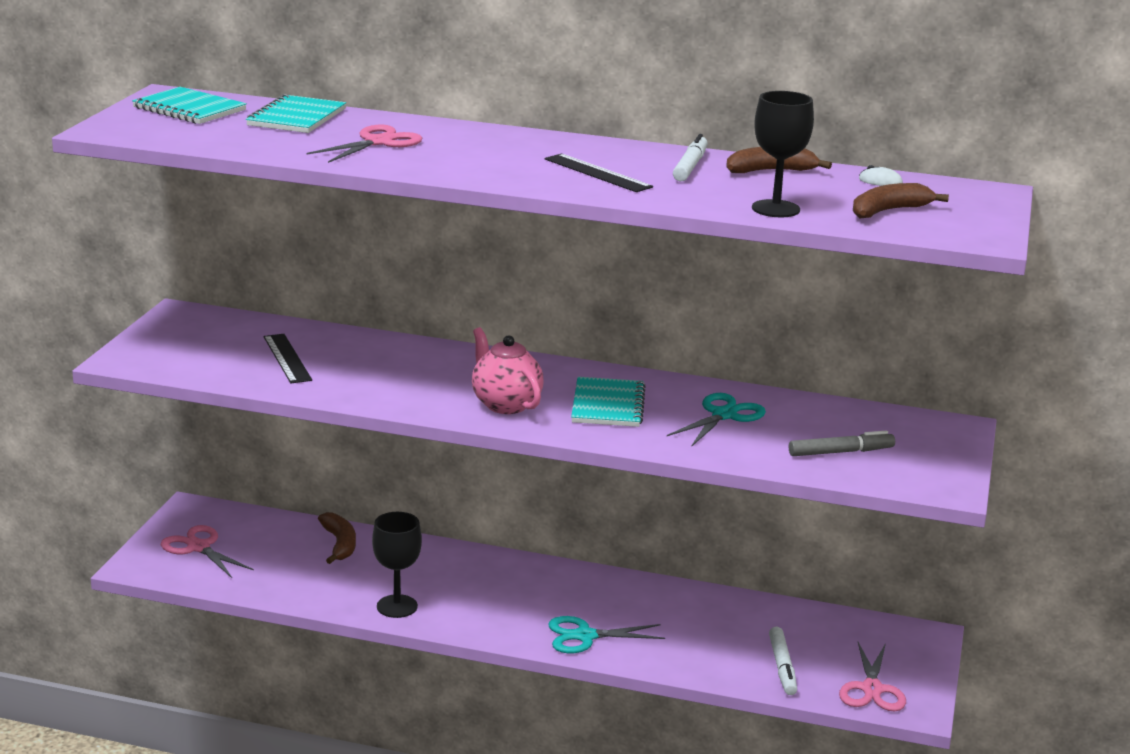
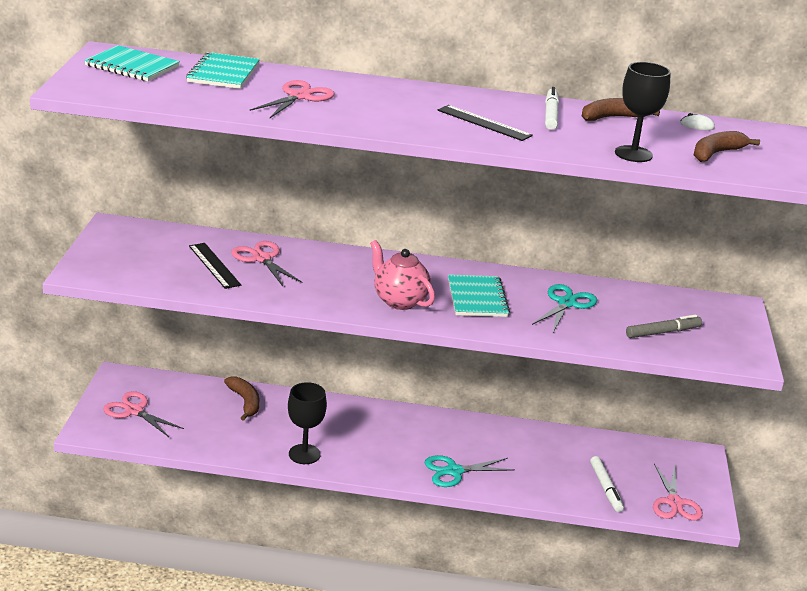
camera: 10 degrees left, 5 degrees up
(349, 353) = (262, 258): none -> pink scissors

